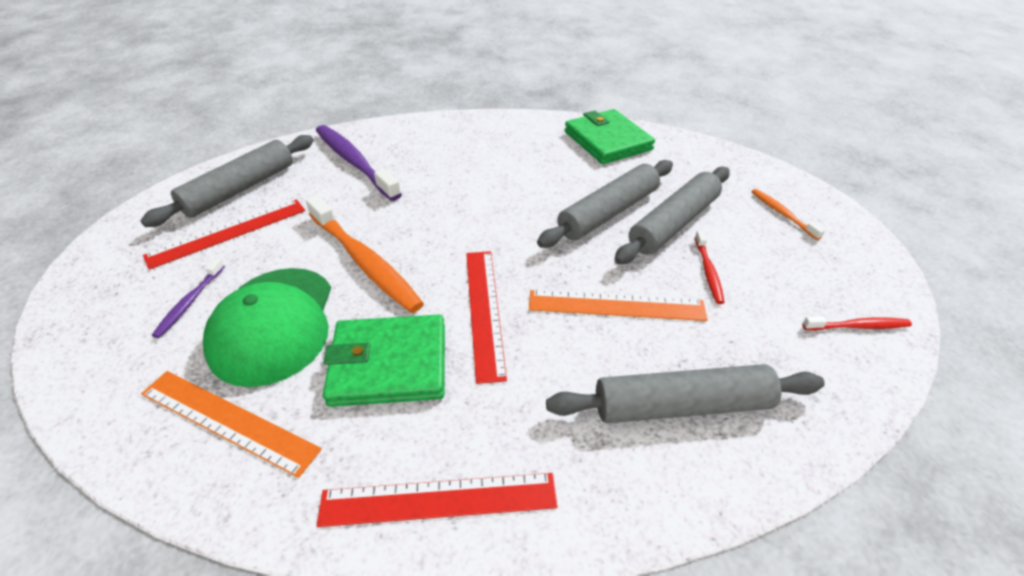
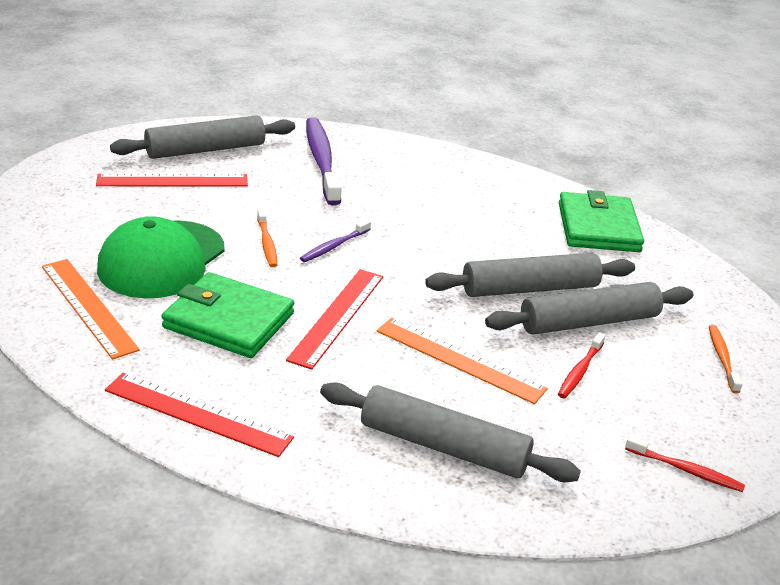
camera: 25 degrees right, 10 degrees down
(189, 302) = (111, 220): purple toothbrush -> purple toothbrush (334, 246)
(364, 261) = (267, 243): orange toothbrush -> orange toothbrush, size x0.49

